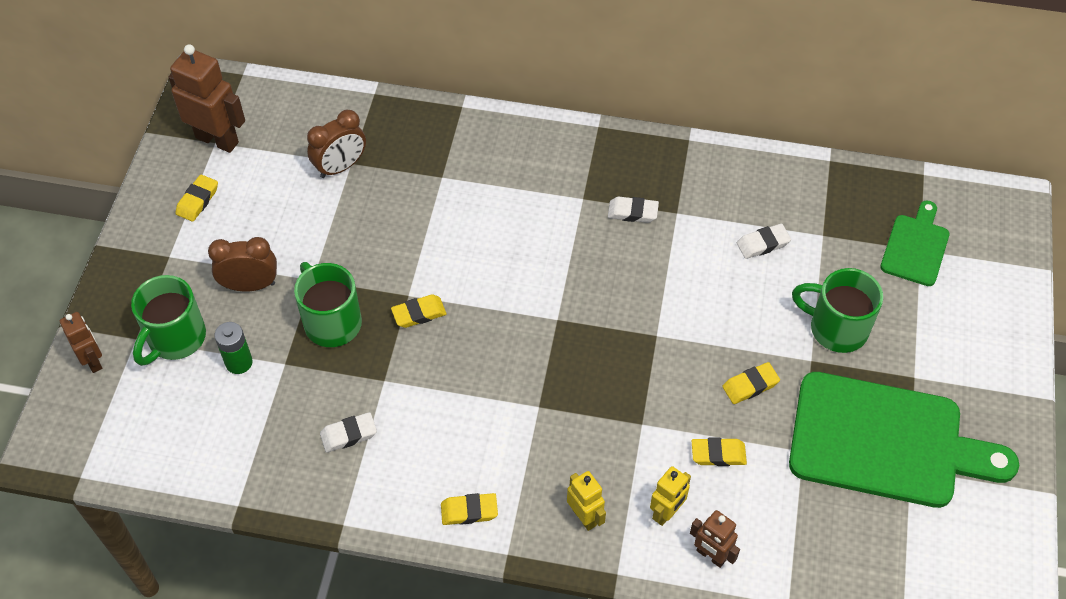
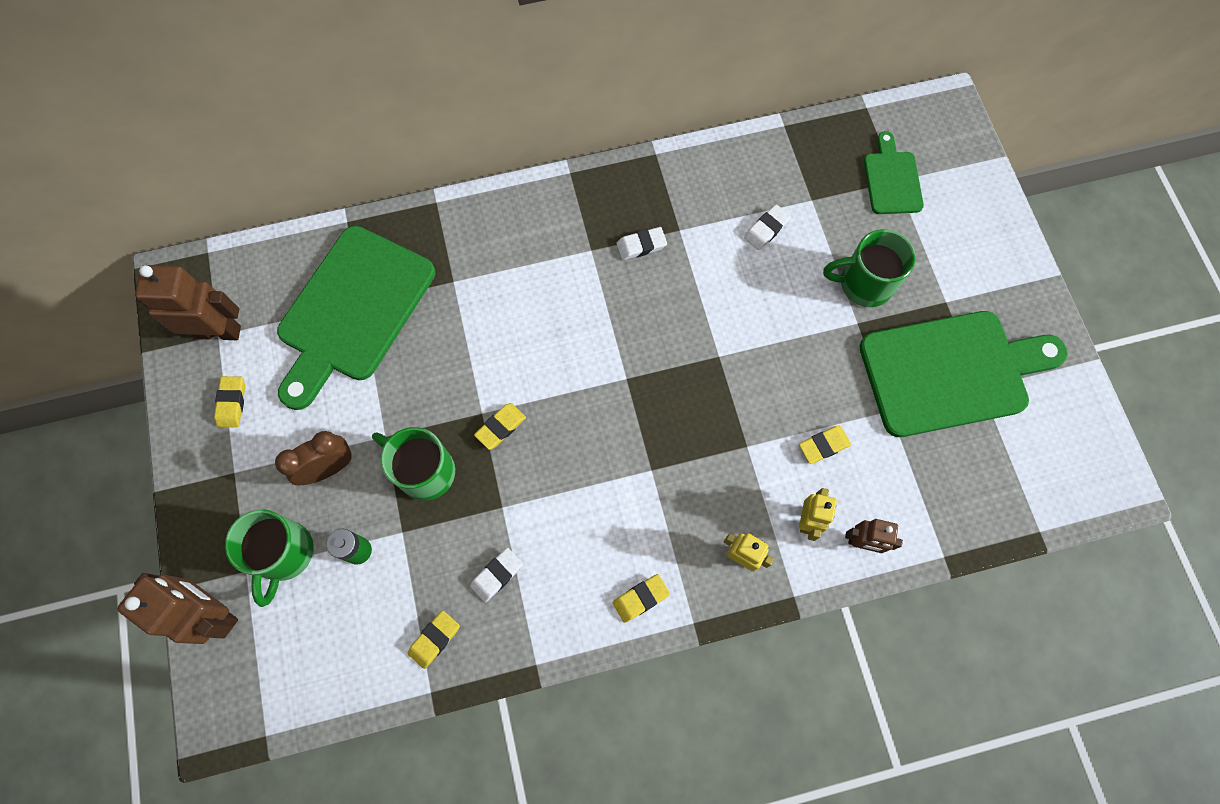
camera: 25 degrees left, 15 degrees up
(93, 361) = (215, 613): brown robot -> brown robot, size x1.74
(340, 167) = (353, 310): brown clock -> green cutting board
(750, 385) = (819, 369): yellow eraser -> yellow eraser (434, 639)

